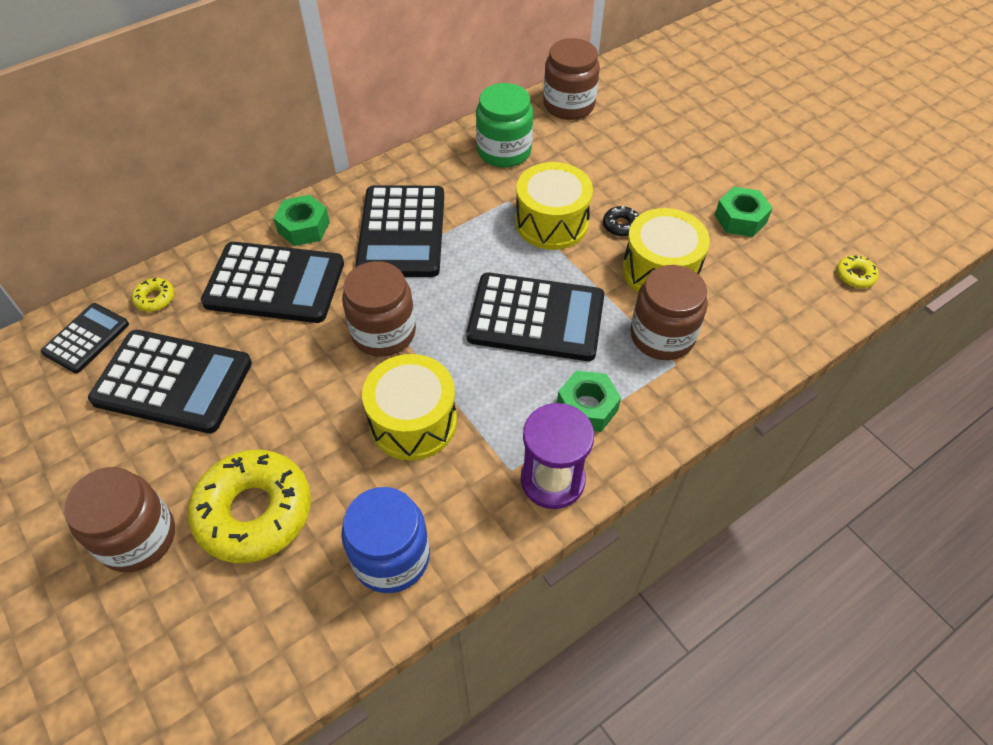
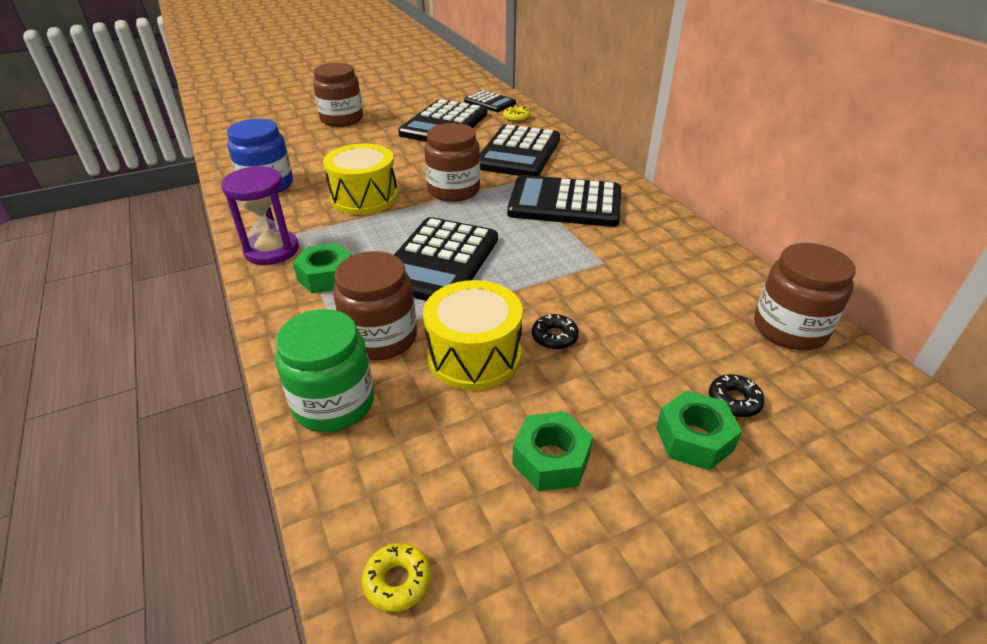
camera: 100 degrees right, 15 degrees down
(254, 512) = (333, 146): yellow donut -> none
(304, 227) = (577, 163): green nut -> green nut (694, 439)
(504, 151) = (686, 268): green jar -> green jar (334, 403)
(551, 222) = (566, 286): yellow drum -> none
(653, 137) = (734, 401): none -> black donut

